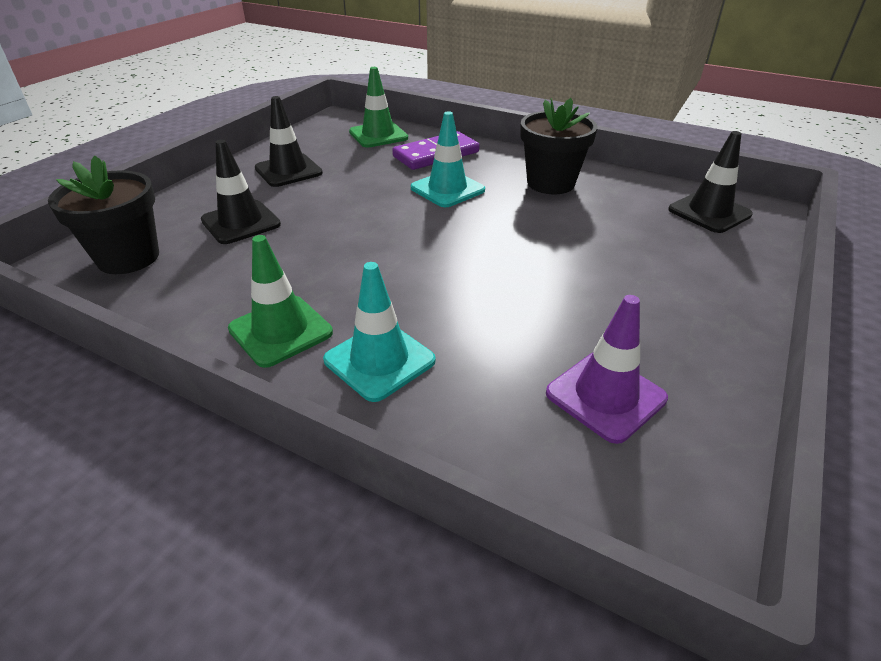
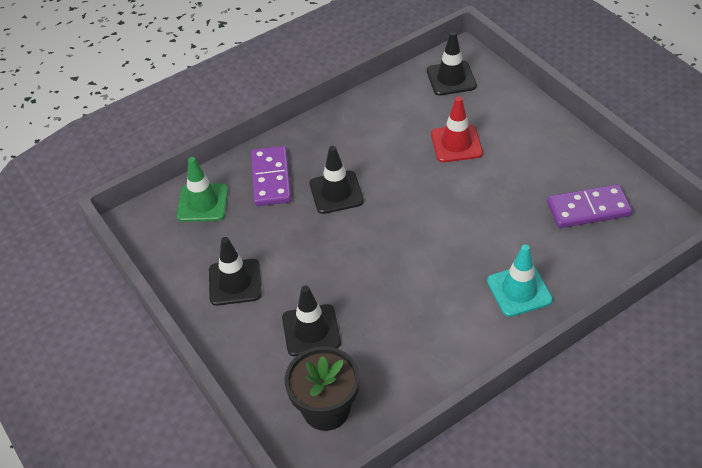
camera: 60 degrees left, 10 degrees up
(280, 331) = (468, 331): green traffic cone -> none
(447, 189) = (336, 192): turquoise traffic cone -> black traffic cone
(550, 183) = (364, 133): black flower pot -> none
(603, 242) = (456, 143): none -> red traffic cone
(605, 396) = (588, 209): purple traffic cone -> purple domino

